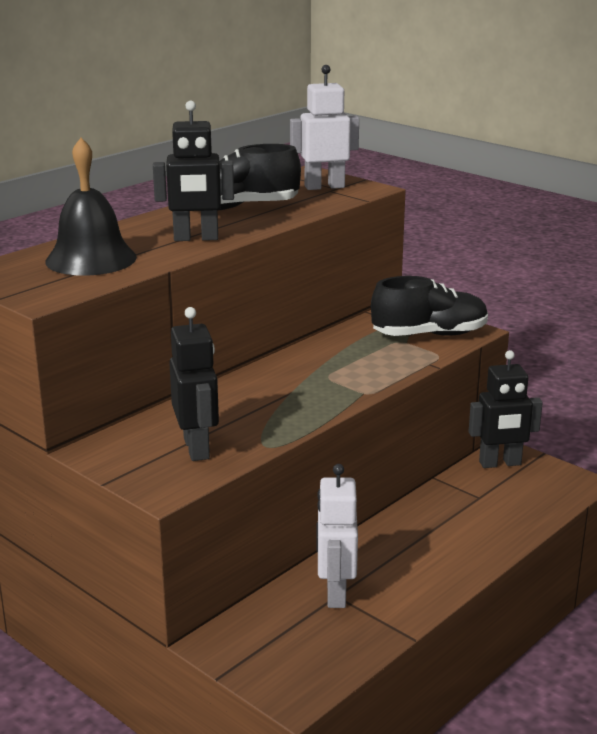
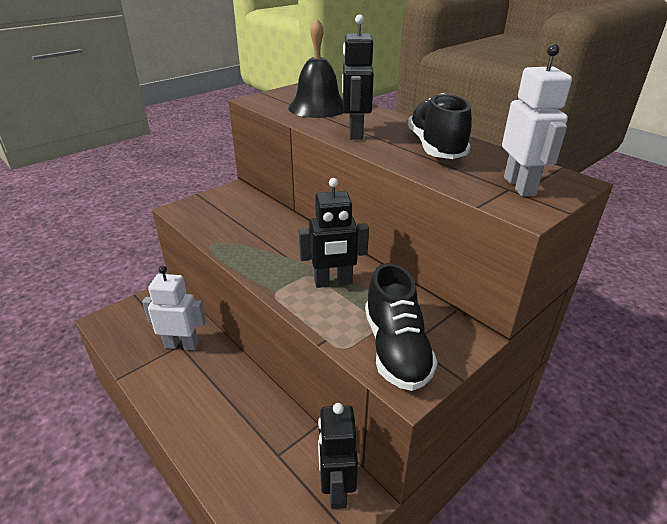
camera: 95 degrees right, 10 degrees up
(197, 448) = (220, 219): black robot -> black robot (333, 282)

